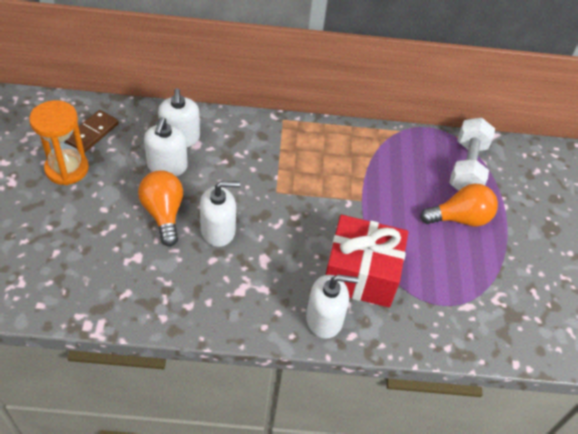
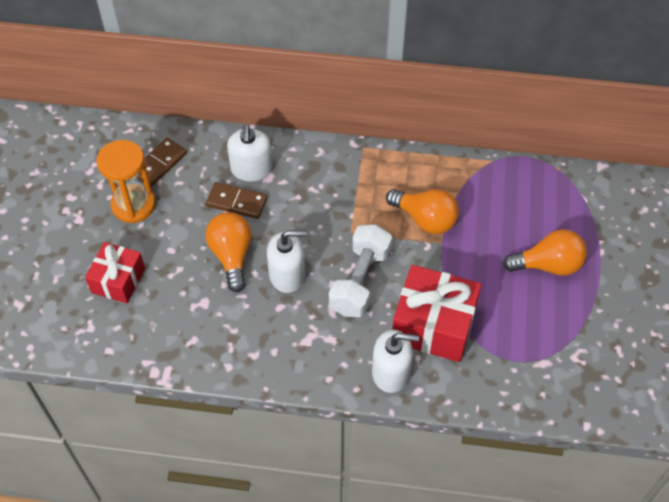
camera: 10 degrees right, 5 degrees up
(51, 237) = (118, 280): none -> red gift
(167, 166) = (237, 202): white soap dispenser -> brown domino
(344, 180) = (425, 219): none -> orange light bulb
(467, 167) = (564, 205): white dumbbell -> white dumbbell (360, 281)

